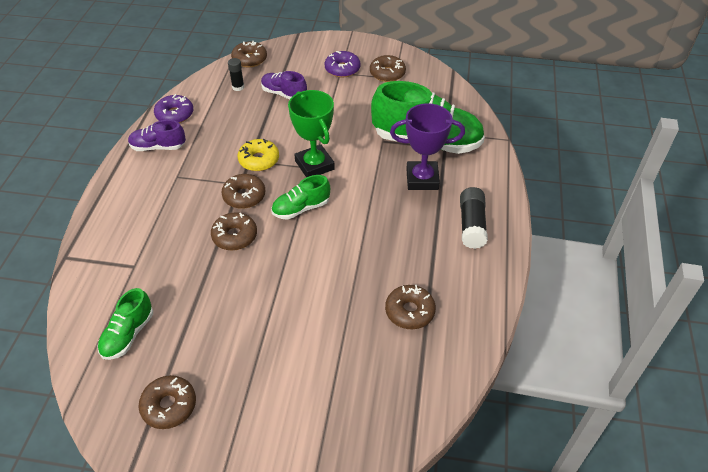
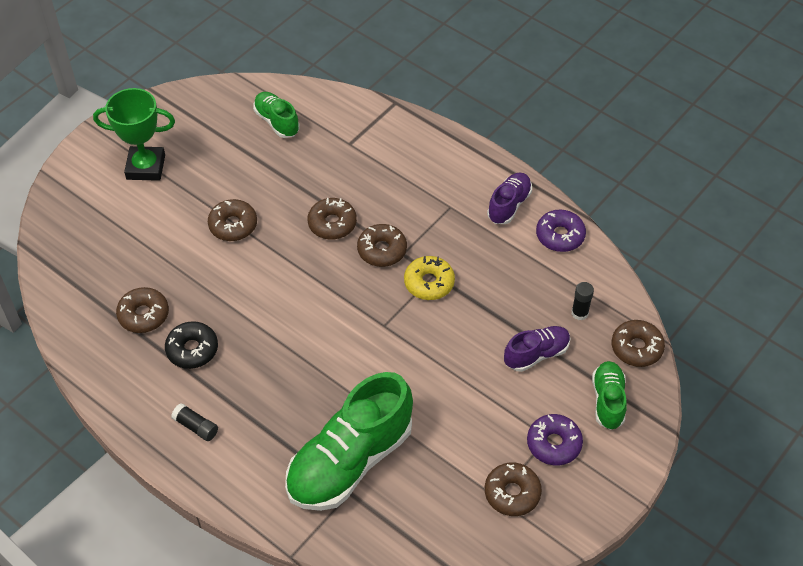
camera: 120 degrees right, 5 degrees up
(169, 406) = (191, 128): brown donut -> brown donut (233, 225)
(301, 208) = (330, 289): green shoe -> green shoe (608, 401)
(314, 165) = (386, 329): green trophy -> green trophy (146, 167)
(415, 261) = (192, 349): none -> black donut
(422, 179) = (293, 419): purple trophy -> none
(471, 225) = (196, 427): black glue stick -> black glue stick, size x0.61

